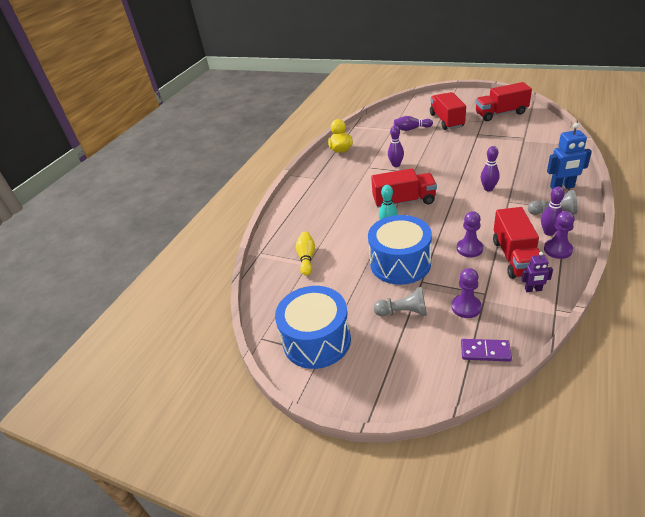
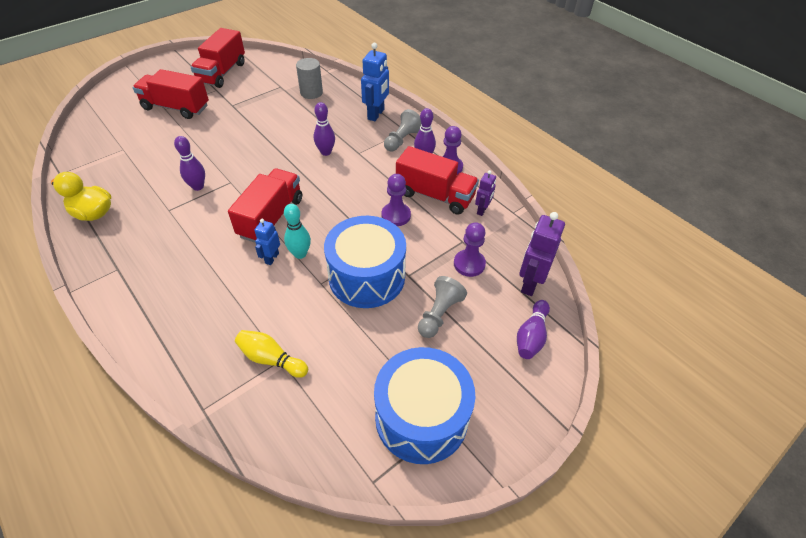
camera: 70 degrees left, 10 degrees up
(374, 219) = (272, 258): none -> blue robot
(411, 129) = (149, 137): purple bowling pin -> purple bowling pin (531, 336)
(485, 351) = (530, 283): purple domino -> purple robot
(538, 151) = (311, 93): none -> grey cylinder

